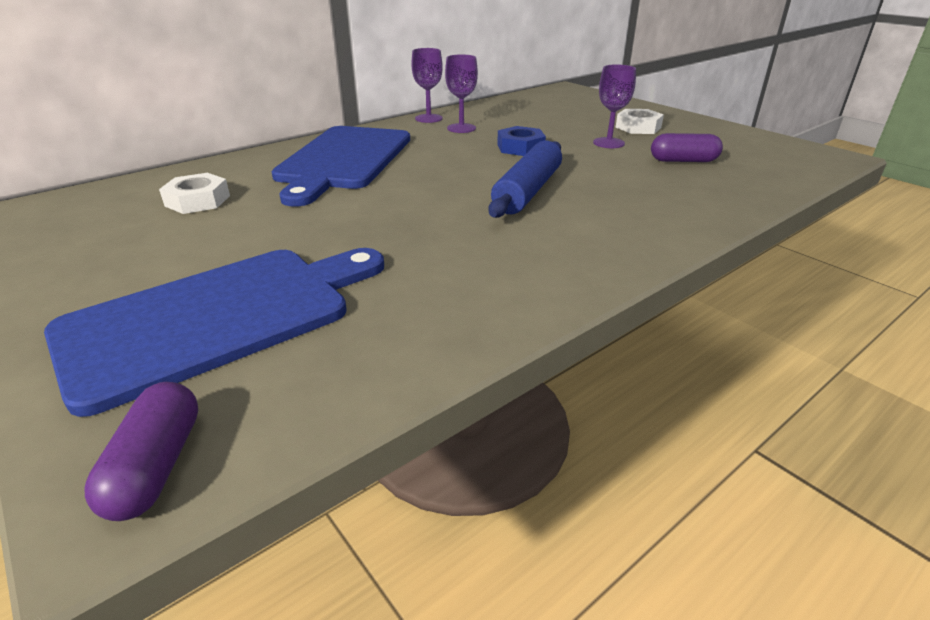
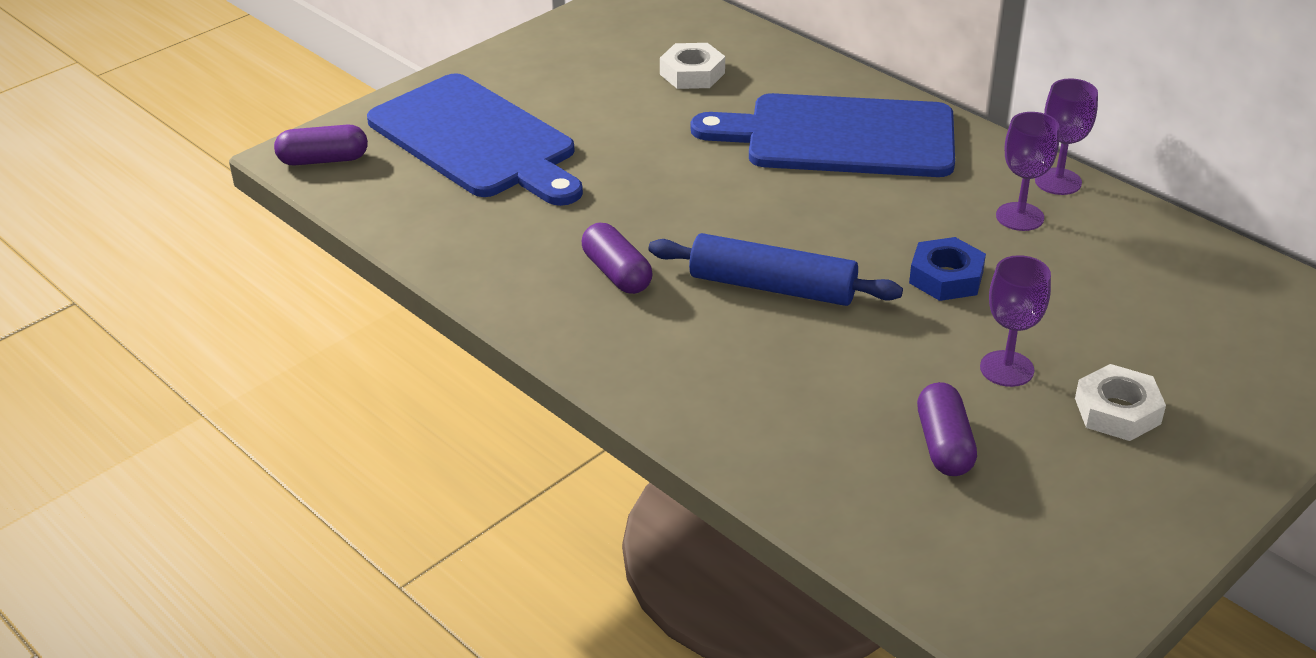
camera: 85 degrees right, 5 degrees up
(504, 245) = (617, 273): none -> purple capsule

